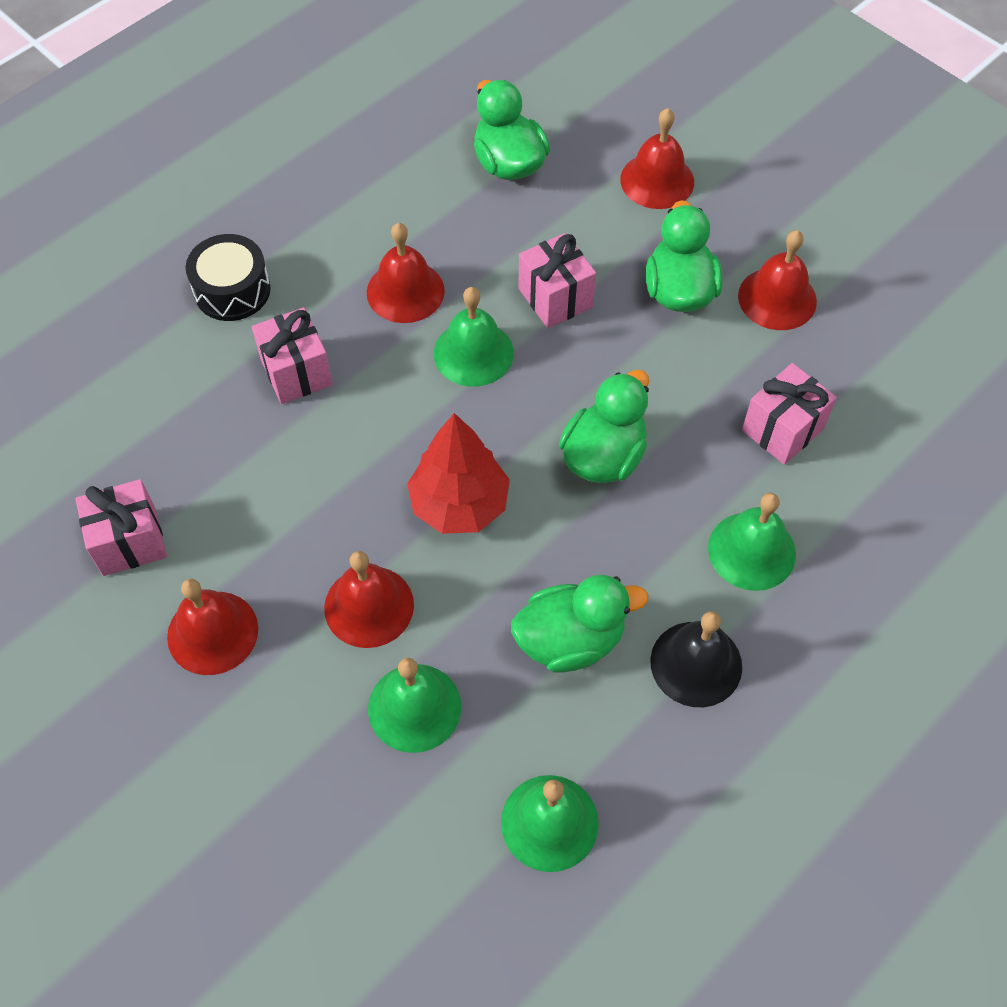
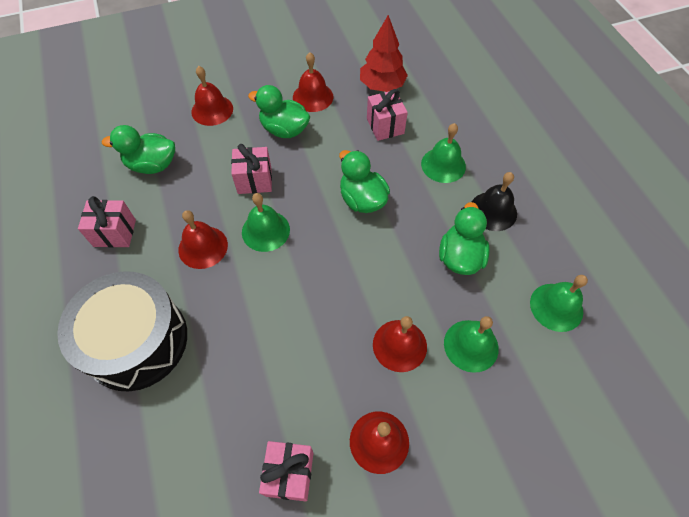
camera: 65 degrees left, 0 degrees up
(232, 290) = (136, 341): black drum -> black drum, size x1.91
(296, 372) = (222, 326): pink gift -> pink gift (115, 233)
(459, 504) = (357, 275): red tree -> red tree (382, 86)

